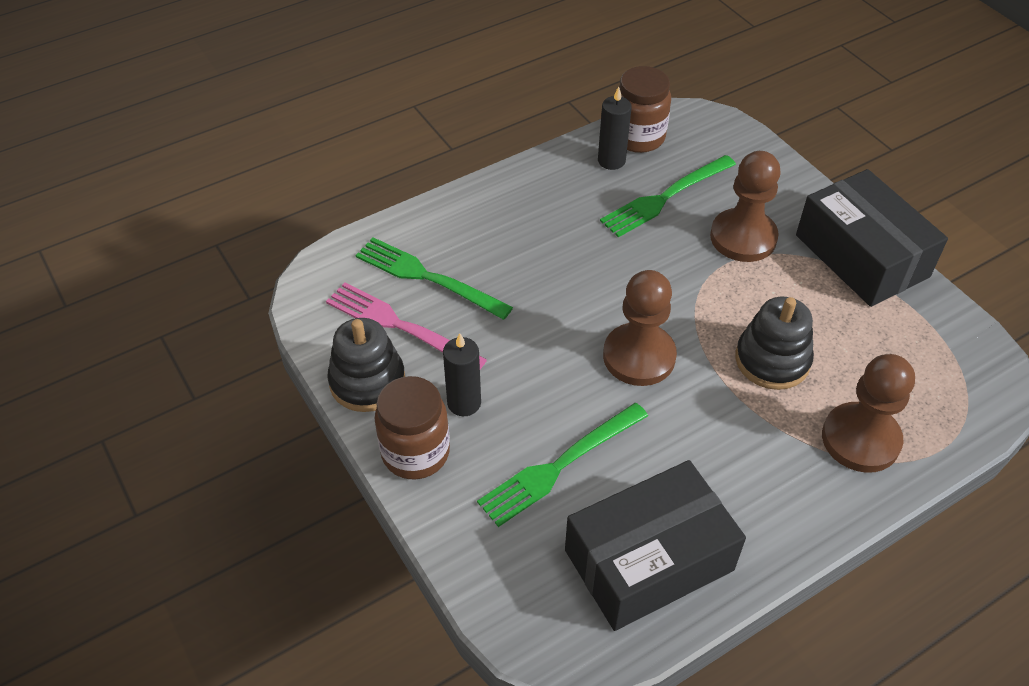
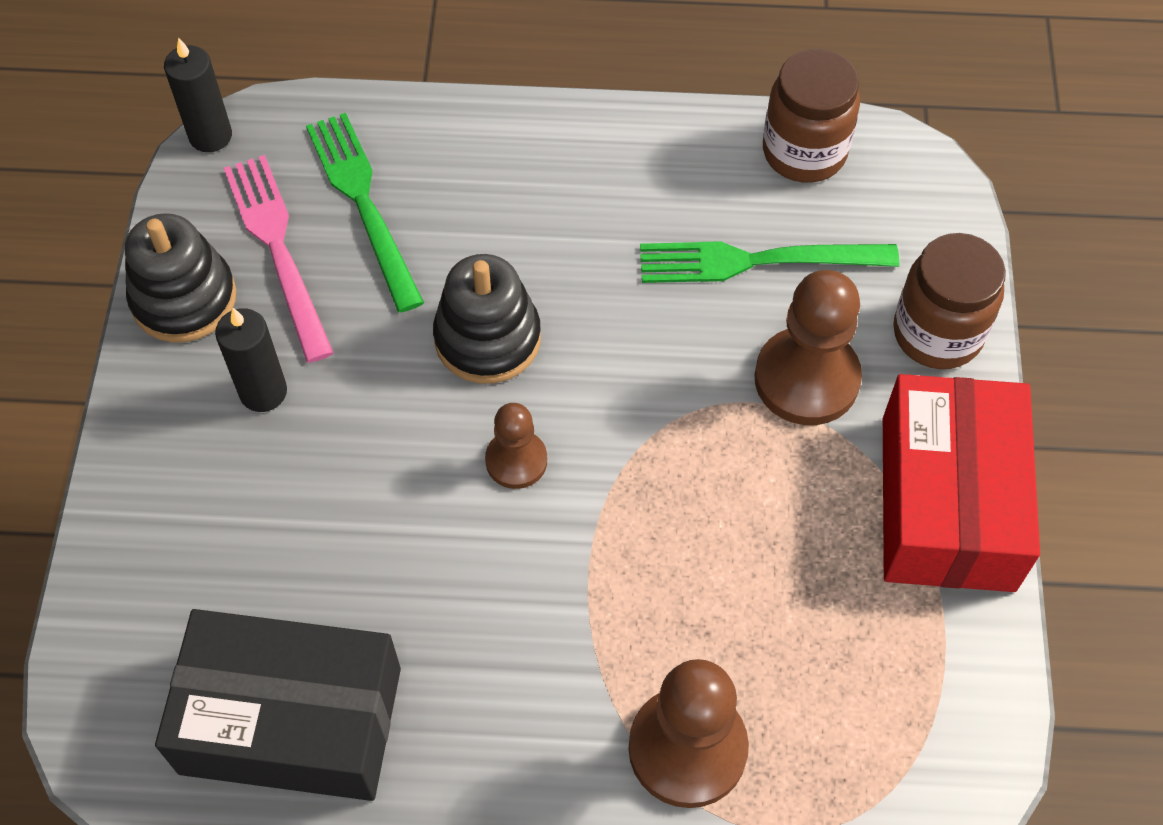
camera: 35 degrees right, 10 degrees up
(415, 453) = (159, 419): brown jar -> brown jar (937, 333)
(558, 467) = (295, 539): green fork -> none
(611, 161) = (735, 167): black candle -> black candle (210, 136)
(639, 356) = (516, 461): brown pawn -> brown pawn, size x0.57
(772, 360) = (678, 571): black stacking toy -> black stacking toy (487, 338)
(861, 256) = (947, 502): black box -> red box

